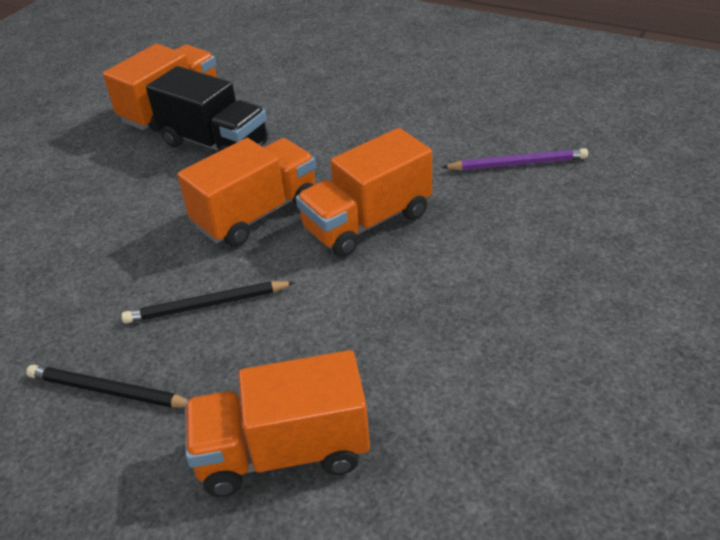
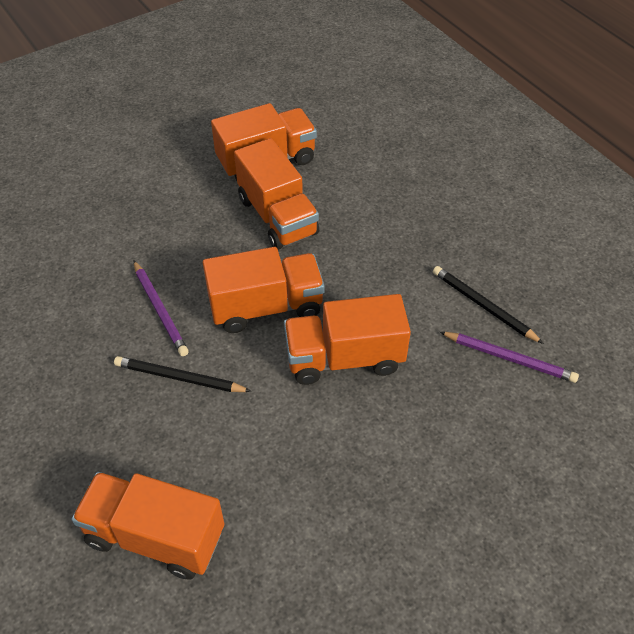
camera: 25 degrees right, 10 degrees up
(109, 391) = (74, 419): black pencil -> black pencil (483, 306)
(143, 259) = (160, 310): none -> purple pencil
(215, 144) = (277, 216): black truck -> orange truck

